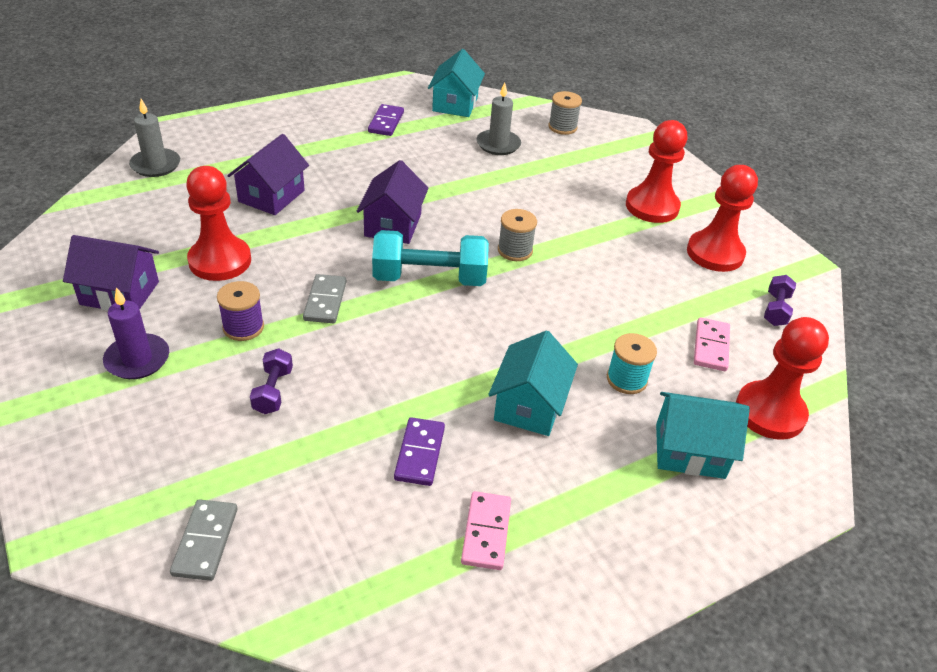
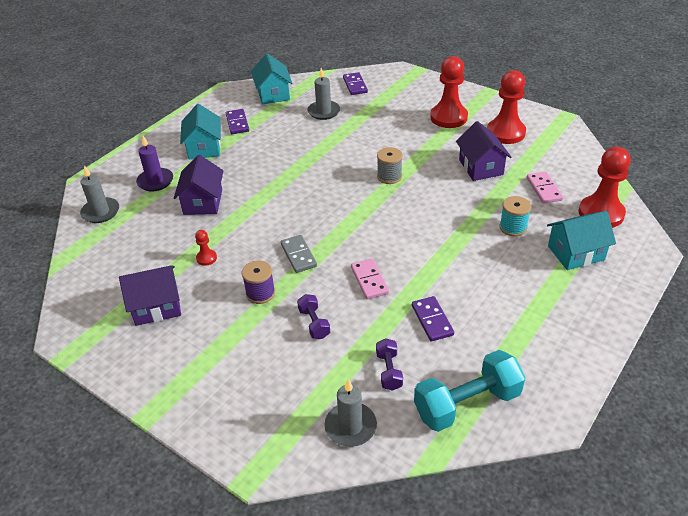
camera: 20 degrees left, 0 degrees up
(137, 359) = (209, 342): purple candle -> purple candle (155, 181)
(205, 541) = (350, 426): grey domino -> grey candle
(220, 261) = (206, 258): red pawn -> red pawn, size x0.45
(393, 225) = (300, 190): purple house -> purple house (481, 167)
(429, 278) = (352, 215): turquoise dumbbell -> turquoise dumbbell (467, 404)
(486, 532) = (503, 346): pink domino -> pink domino (369, 280)
(529, 405) = (471, 265): turquoise house -> turquoise house (204, 147)
(562, 127) = (355, 85): grey spool -> purple domino
(775, 310) = (562, 153): purple dumbbell -> purple dumbbell (389, 371)

